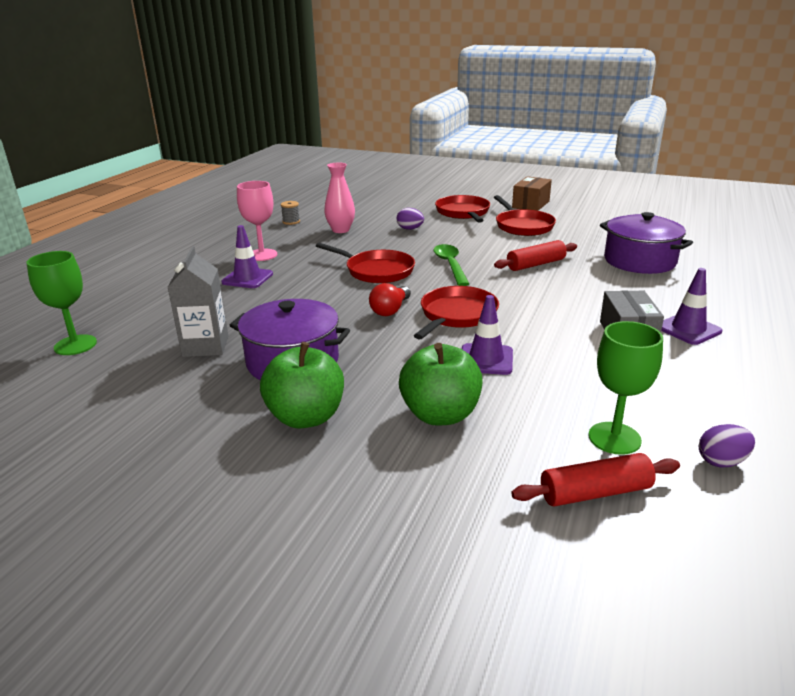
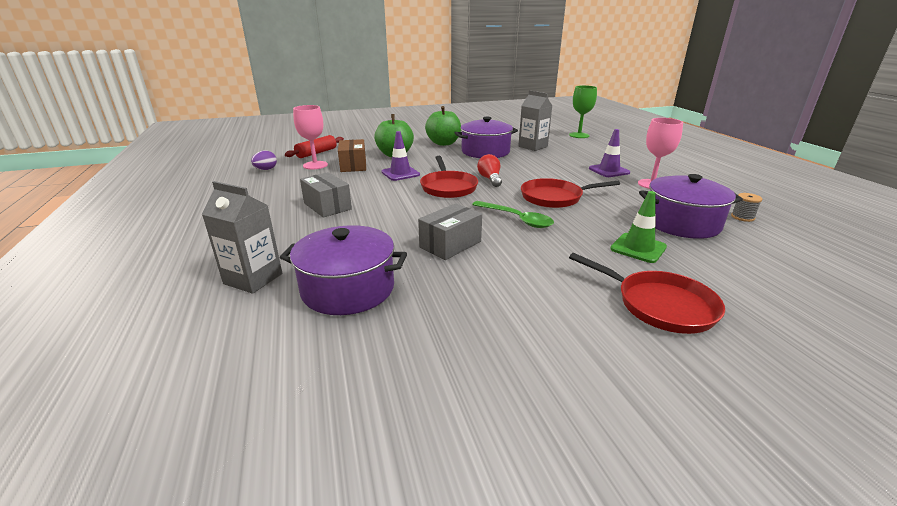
camera: 140 degrees right, 0 degrees up
(340, 230) = (681, 223): pink vase -> purple pot
(410, 229) = (638, 248): purple egg -> green traffic cone
(522, 226) = (546, 305): red pan -> none
(530, 204) = (629, 385): brown box -> brown box (353, 165)
(535, 264) = (450, 244): red rolling pin -> grey box
(614, 438) = (315, 165): green goblet -> pink goblet
(688, 329) = (283, 222): purple traffic cone -> none
(715, 285) = (253, 279): none -> grey carton

